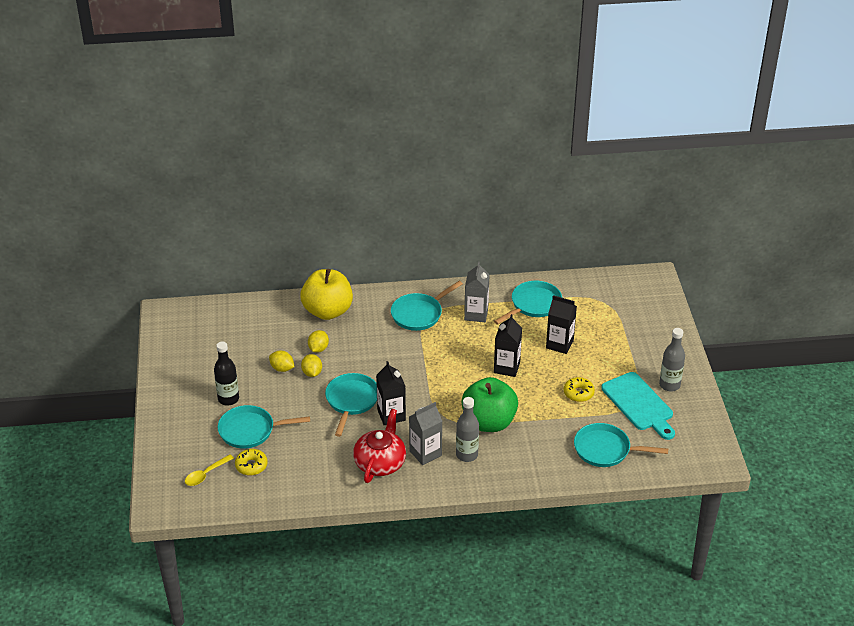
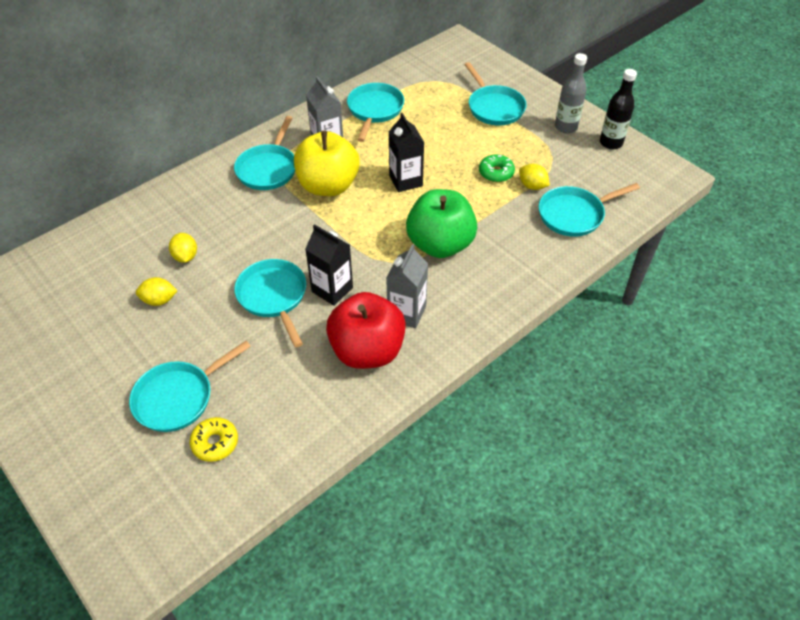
camera: 35 degrees left, 10 degrees up
(206, 474) = (162, 490): yellow spoon -> none
(228, 399) = (118, 372): black bottle -> black bottle (611, 143)
(312, 373) = (200, 287): yellow lemon -> yellow lemon (532, 186)
(327, 311) = (163, 210): yellow apple -> yellow apple (328, 186)
(380, 462) = (367, 351): red teapot -> red apple
(467, 455) = (450, 291): grey bottle -> none
(559, 344) = (434, 135): black carton -> none
(578, 393) = (496, 173): yellow donut -> green donut
(628, 344) = (494, 107): none -> turquoise pan
(639, 404) = (558, 157): turquoise cutting board -> none

